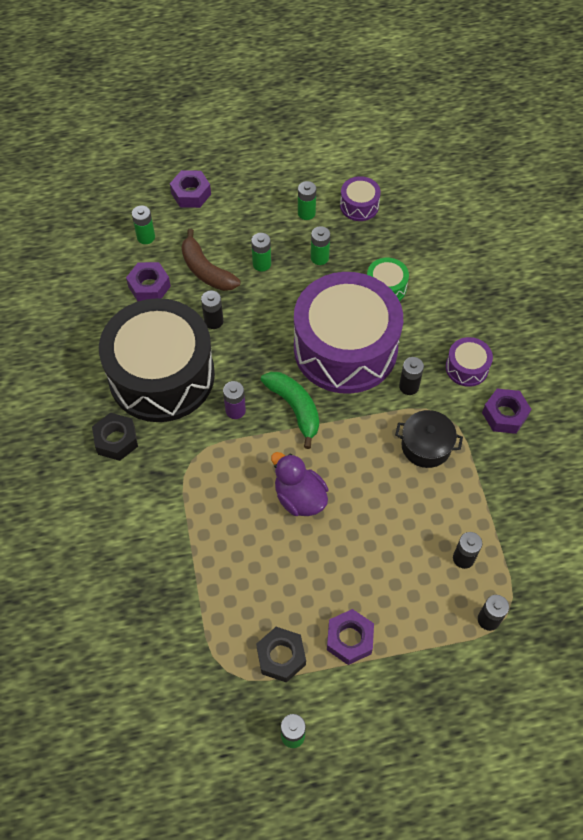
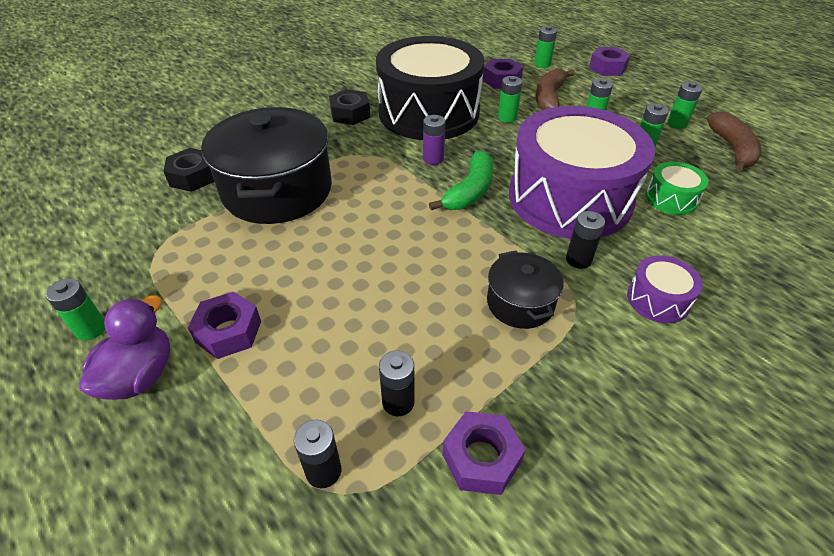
camera: 60 degrees right, 15 degrees down
(200, 549) = (277, 190): none -> black pot
(213, 321) = (507, 118): black battery -> green battery
(281, 657) = (185, 284): black nut -> black nut (193, 177)
(299, 497) = (375, 230): purple duck -> purple duck (140, 375)
(359, 206) = (732, 149): purple drum -> brown banana
(504, 415) = (637, 363): purple nut -> purple nut (481, 458)

